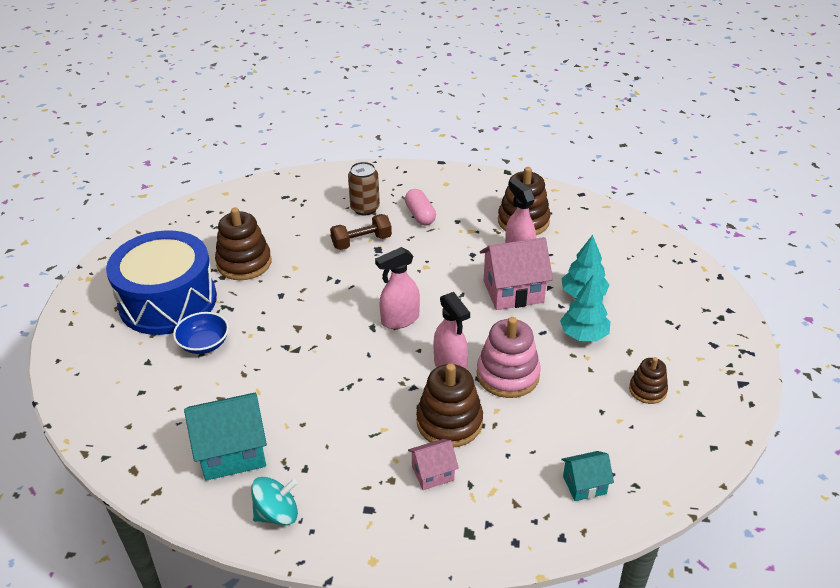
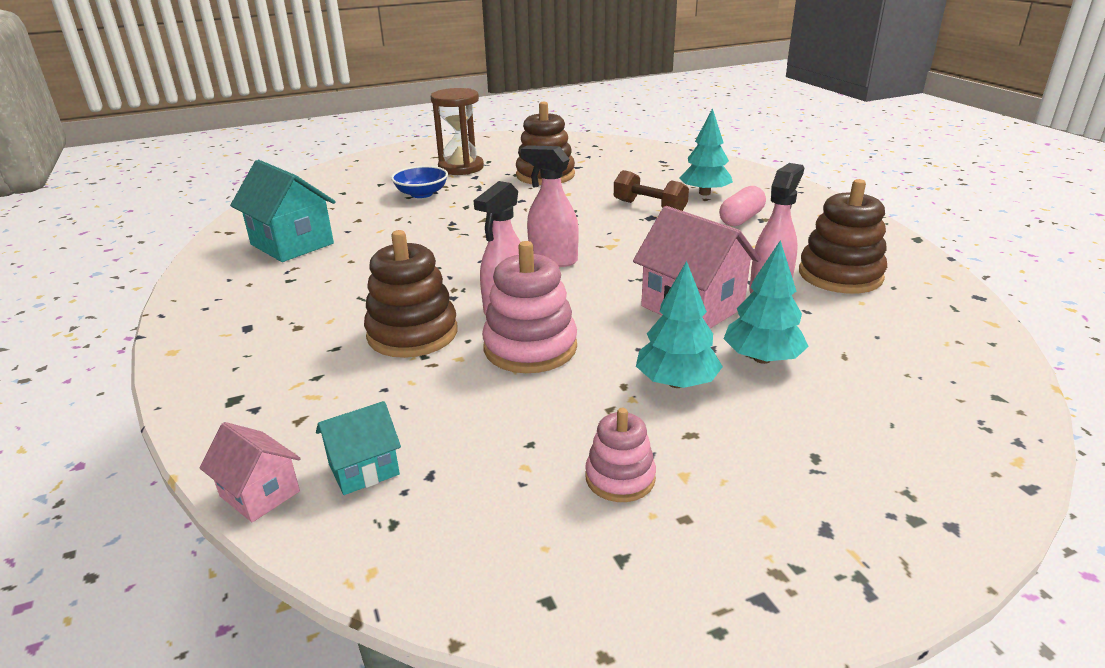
camera: 60 degrees right, 10 degrees down
(168, 301) = (461, 168): blue drum -> brown hourglass
(277, 514) = (221, 285): turquoise spinning top -> none
(365, 208) = (704, 193): brown can -> turquoise tree
(433, 473) = (321, 347): pink house -> pink house (260, 494)
(584, 485) = (364, 469): turquoise house -> turquoise house turned 75 degrees counterclockwise
(647, 390) = (620, 478): brown stacking toy -> pink stacking toy

